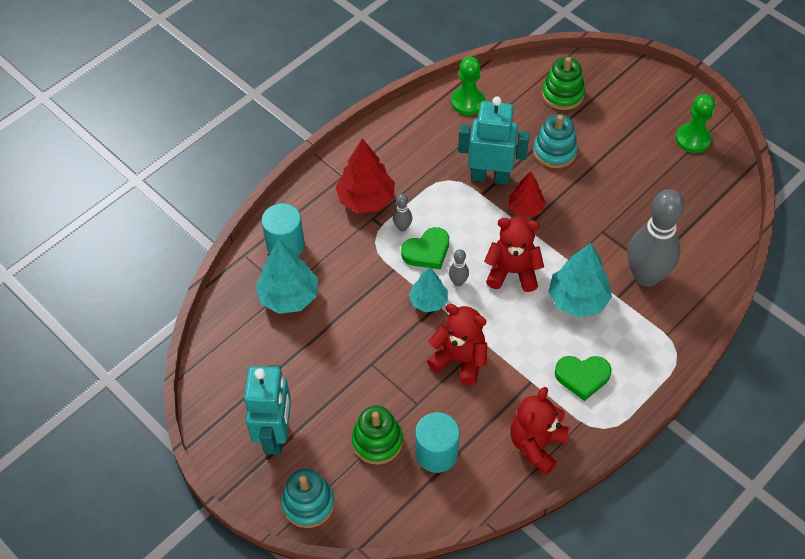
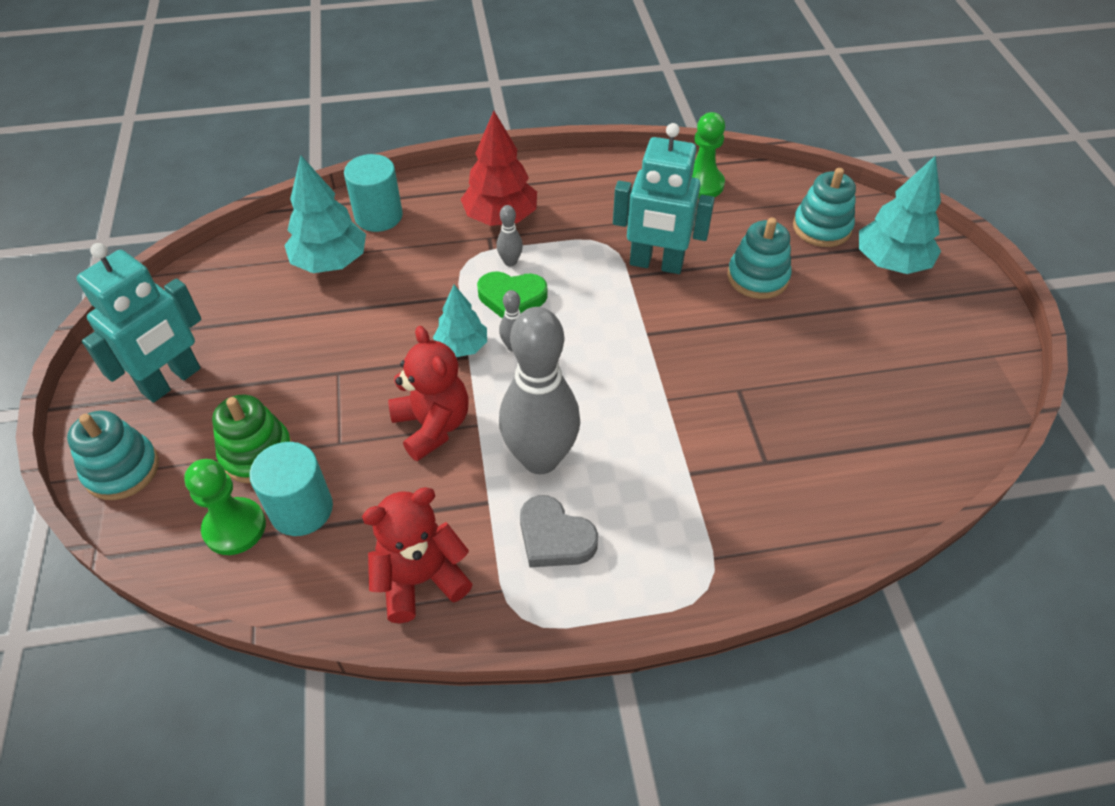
camera: 35 degrees right, 5 degrees down
(490, 177) = (656, 264): turquoise robot -> turquoise robot turned 150 degrees clockwise
(512, 272) = (586, 371): red teddy bear -> none
(525, 208) = (666, 316): red tree -> none
(562, 94) = (821, 228): green stacking toy -> turquoise stacking toy
(577, 299) = (635, 446): turquoise tree -> turquoise tree (891, 262)
(582, 377) = (554, 537): green heart -> grey heart
(646, 276) = (749, 471): grey bowling pin -> grey bowling pin (540, 458)
(693, 139) = (955, 353): green pawn -> green pawn (234, 528)

